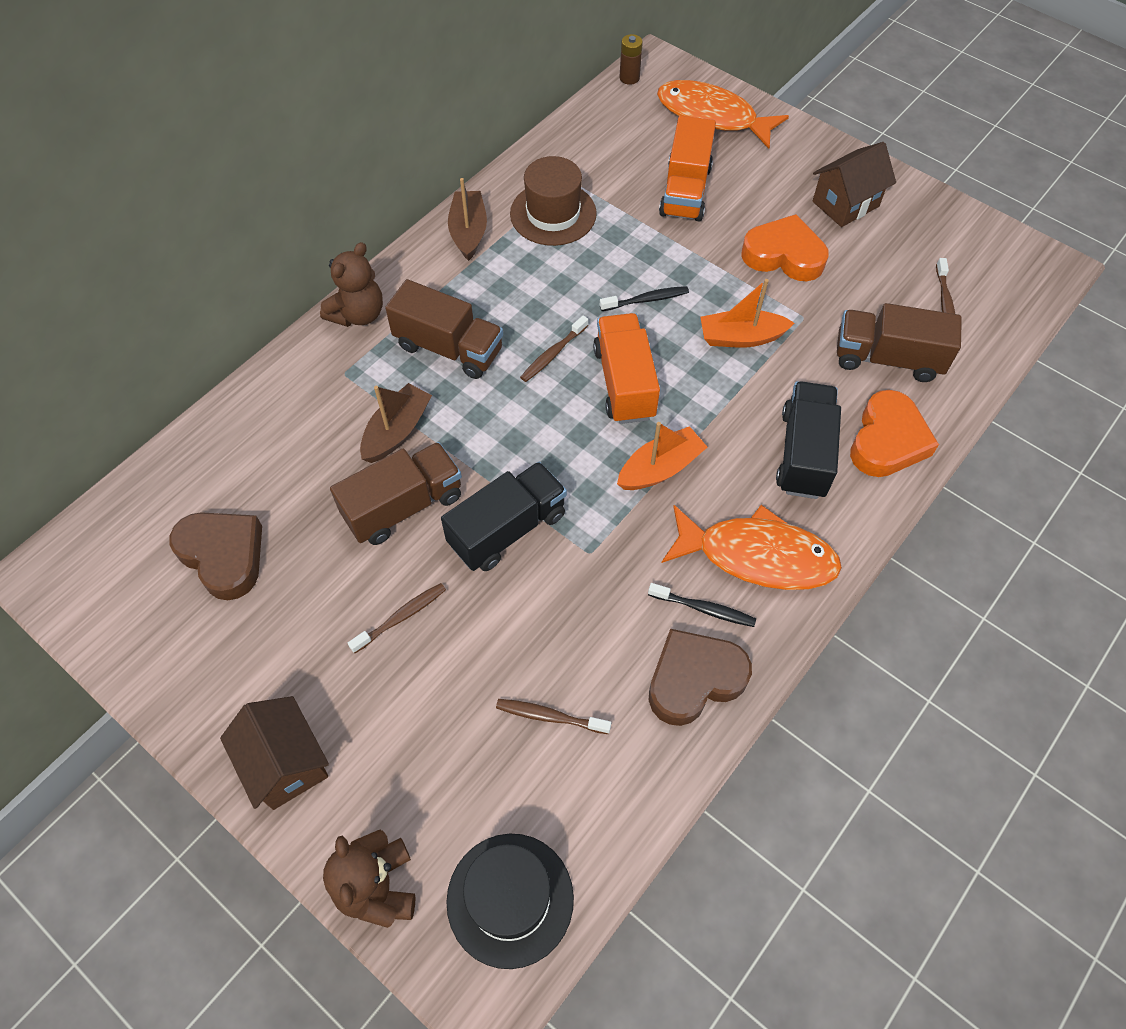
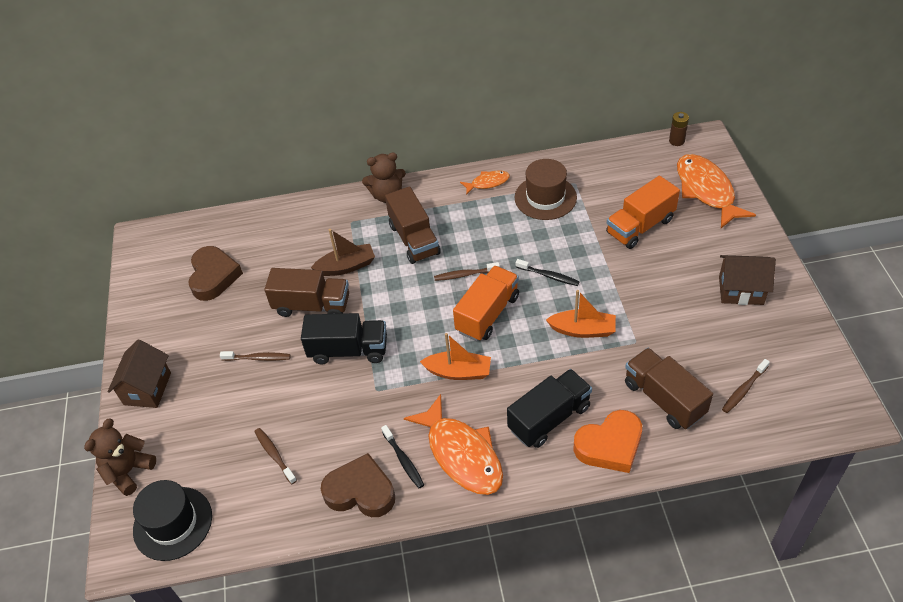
camera: 45 degrees right, 10 degrees down
(468, 232) = (487, 183): brown boat -> orange fish
(741, 337) = (583, 330): orange boat -> orange boat turned 150 degrees clockwise
(784, 255) = (663, 298): orange heart -> none

